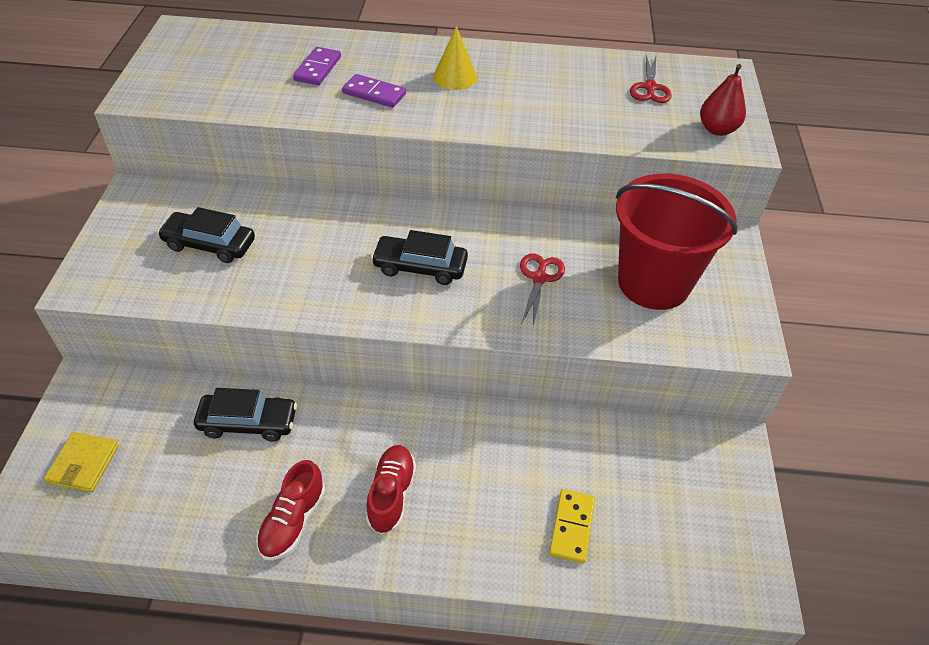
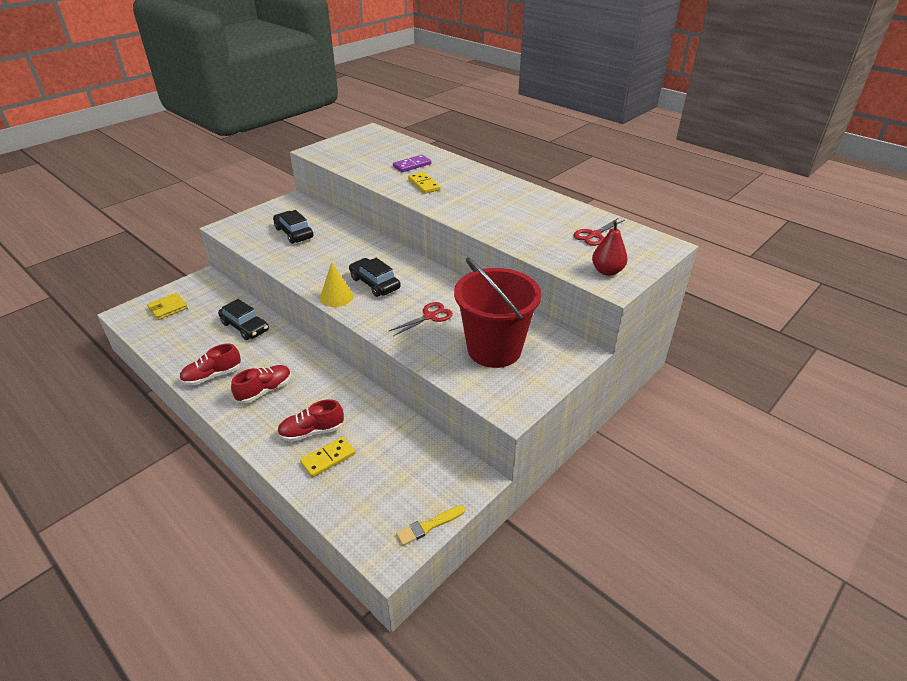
camera: 40 degrees right, 10 degrees down
(374, 94) = (424, 184): purple domino -> yellow domino
(455, 77) = (479, 191): yellow cone -> yellow cone (336, 297)
(514, 508) = (312, 431): none -> red shoe
(753, 527) = (428, 526): none -> yellow brush

